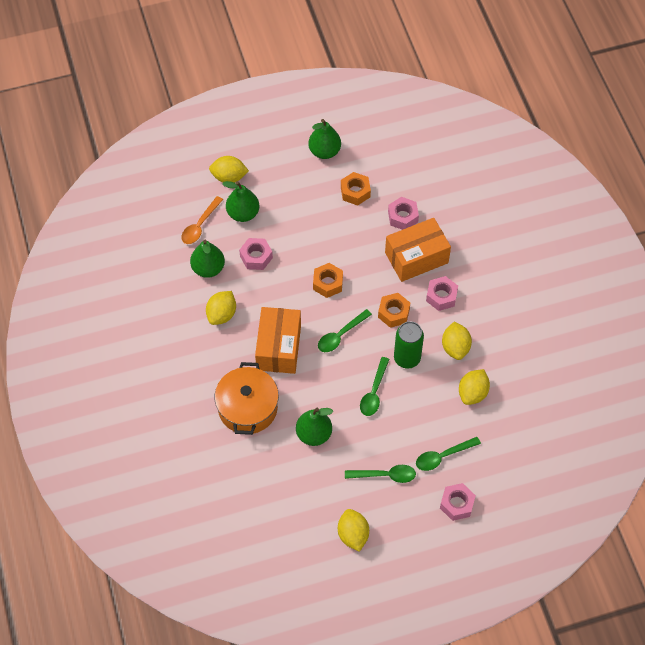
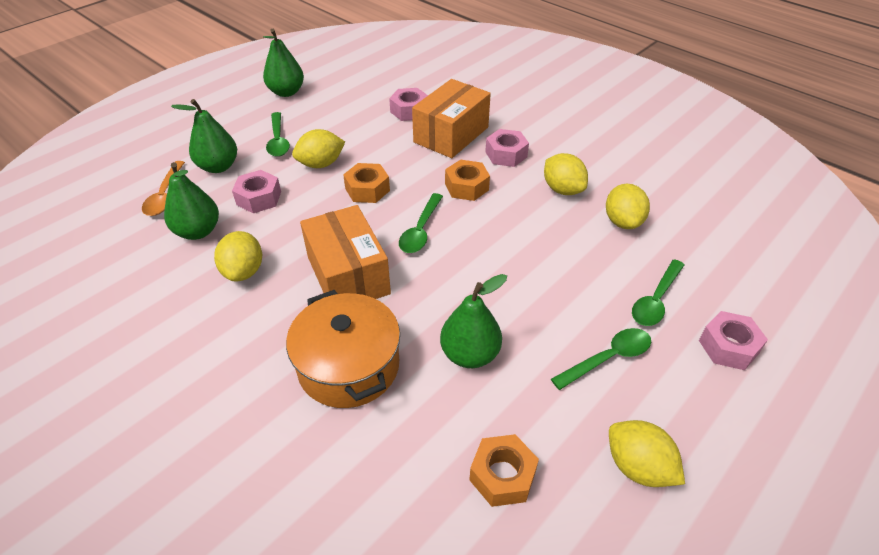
camera: 30 degrees left, 15 degrees down
(229, 177) = (183, 143): yellow lemon -> yellow lemon (321, 164)
(355, 192) = (343, 109): orange nut -> orange nut (502, 475)
(374, 392) = (510, 270): green spoon -> green spoon (278, 140)
(407, 358) = (518, 220): green can -> none

